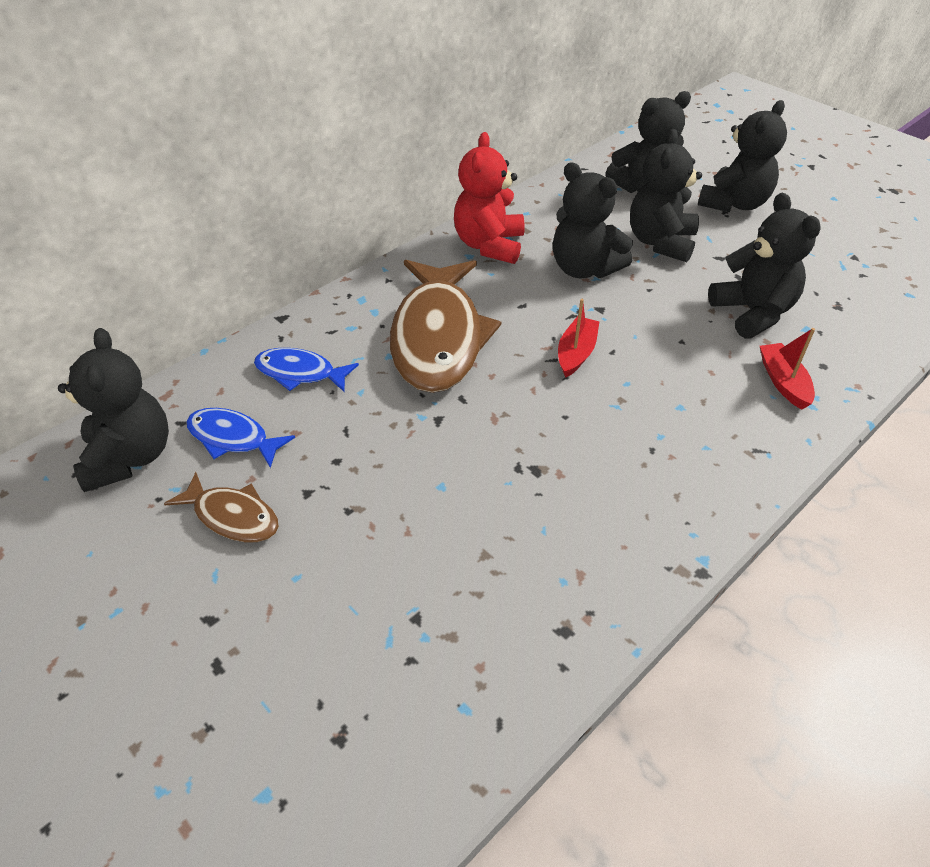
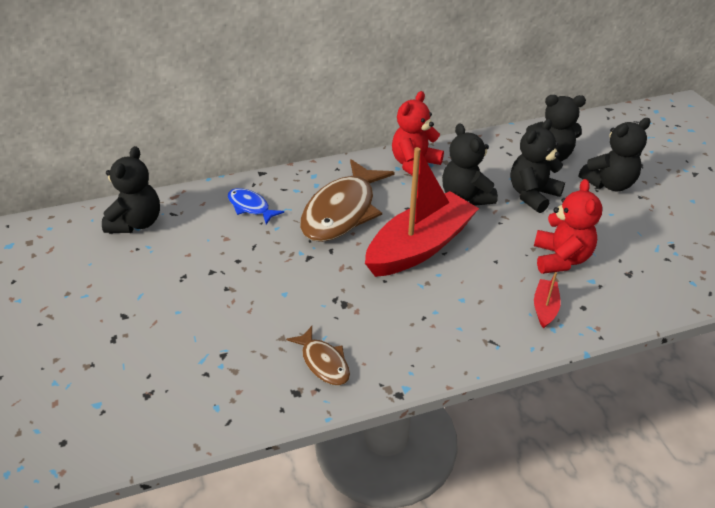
camera: 25 degrees right, 5 degrees down
(232, 516) = (166, 270): brown fish -> brown fish (323, 362)
(233, 438) = (192, 230): blue fish -> none
(576, 353) = (420, 247): red boat -> red boat, size x2.45
(752, 313) = (560, 259): black teddy bear -> red teddy bear

